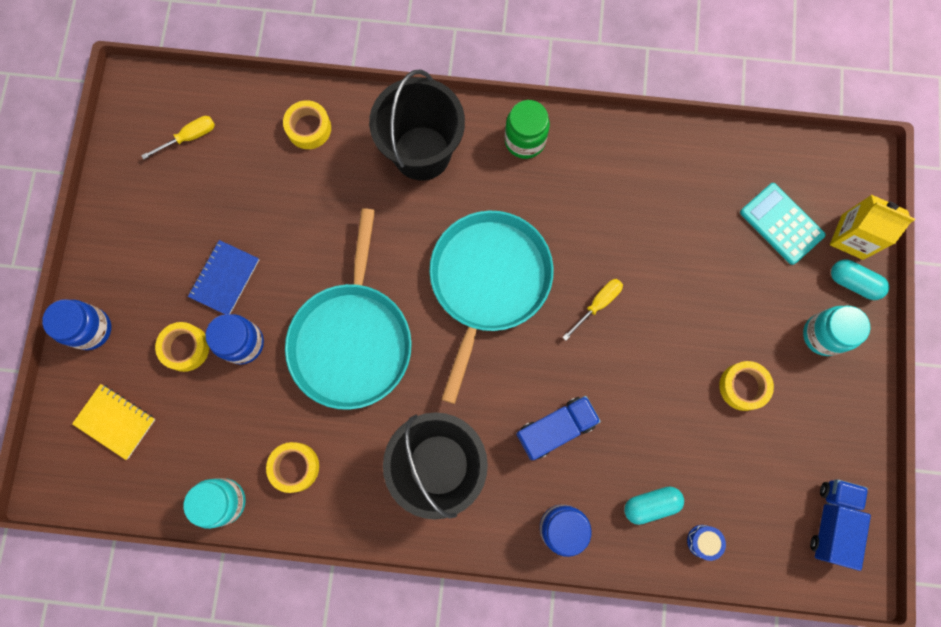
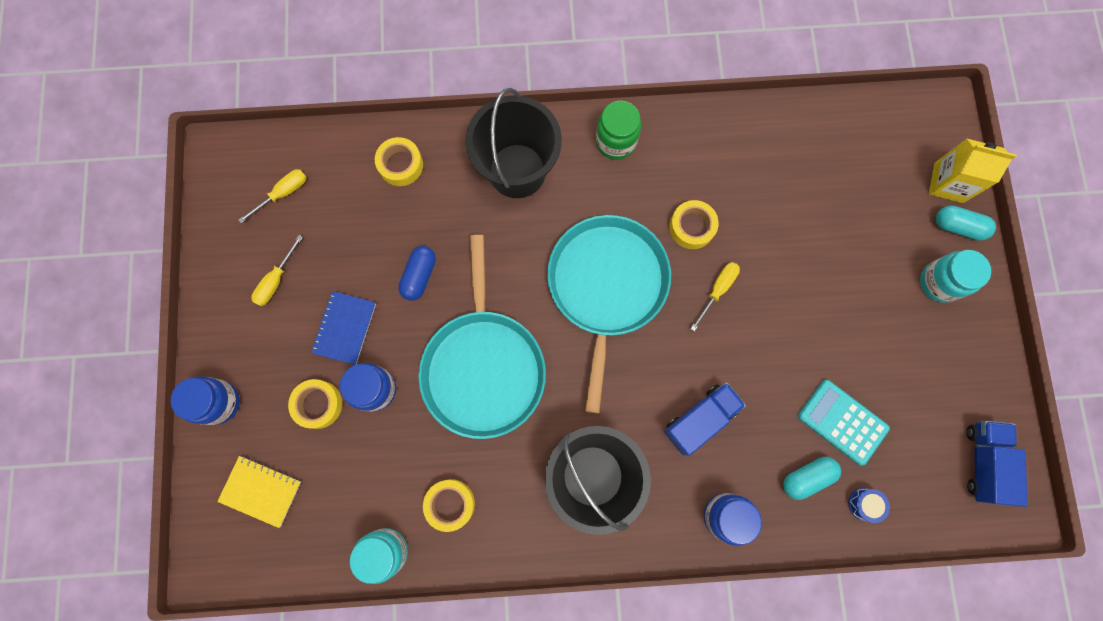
camera: 10 degrees left, 0 degrees up
(167, 220) = (276, 280): none -> yellow screwdriver
(306, 240) = (419, 276): none -> blue capsule
(743, 386) = (873, 346): yellow tape -> yellow tape (692, 227)
(781, 224) = (878, 181): turquoise calculator -> turquoise calculator (842, 422)

